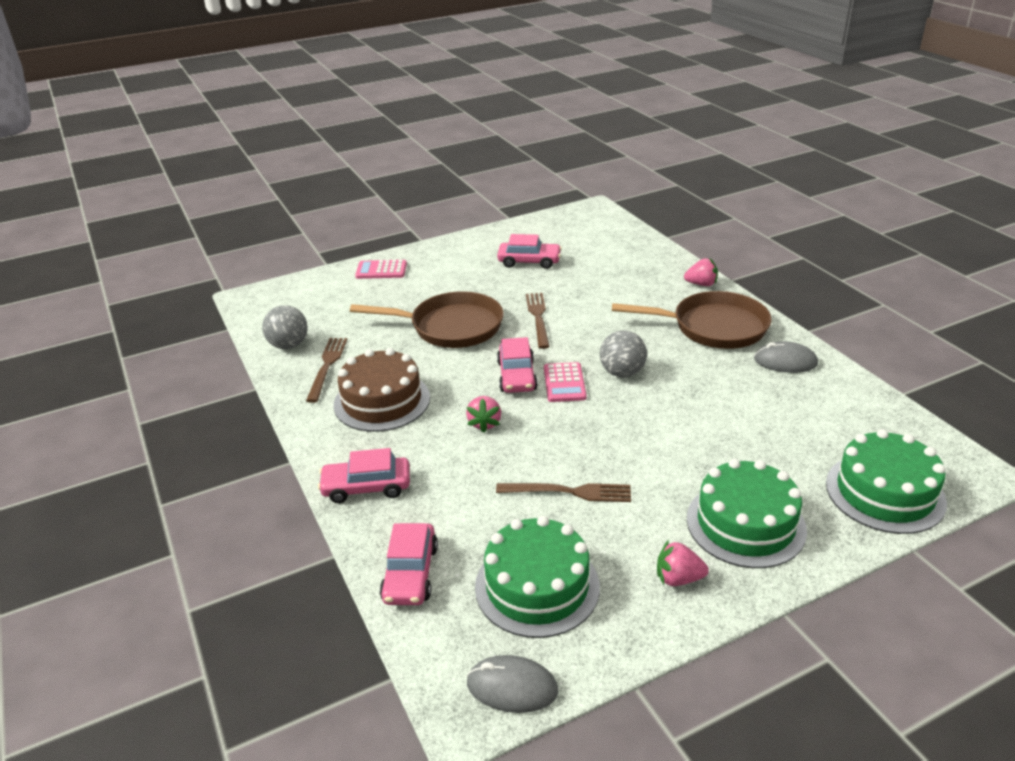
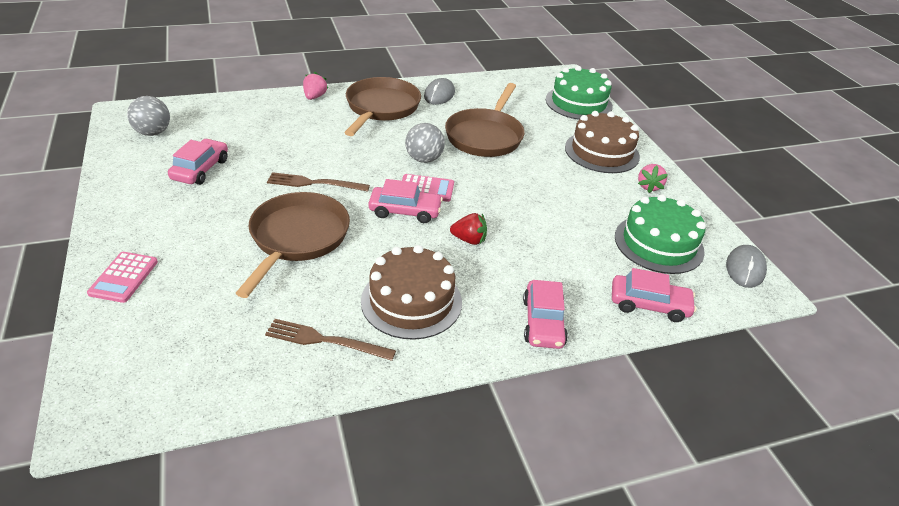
camera: 85 degrees left, 5 degrees up
(289, 345) = (257, 375): grey ball -> grey ball (153, 133)
(484, 423) = (469, 240): pink strawberry -> red strawberry
(568, 492) = (564, 212): brown fork -> none
(708, 411) = (485, 136): none -> brown pan
(745, 524) = (602, 152): green cake -> brown cake

